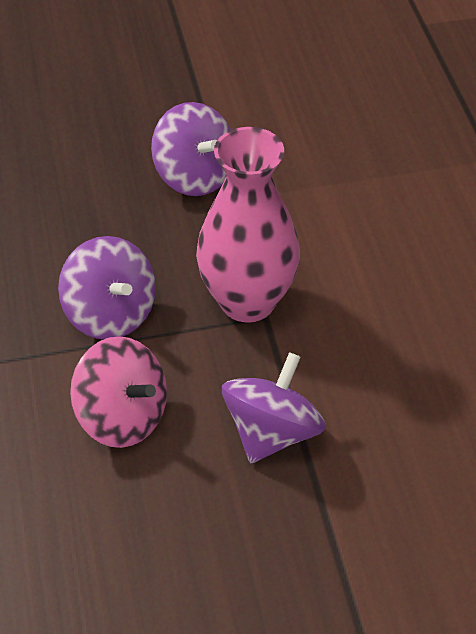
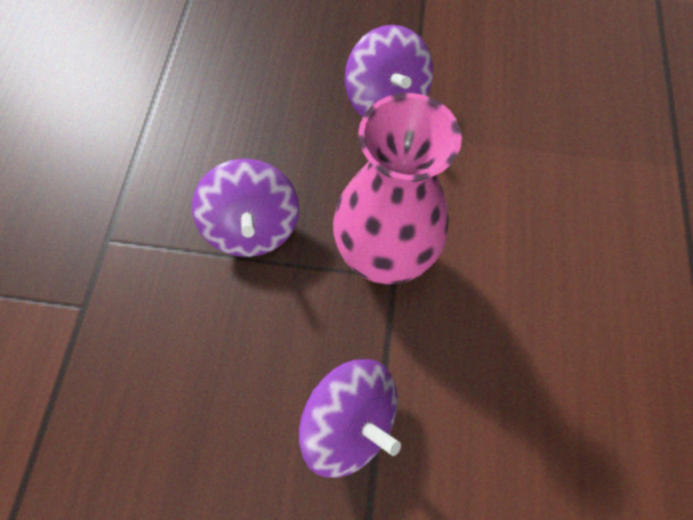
camera: 20 degrees right, 20 degrees up
(122, 417) = (219, 346): pink spinning top -> none
(272, 432) = (350, 418): purple spinning top -> purple spinning top turned 75 degrees clockwise

